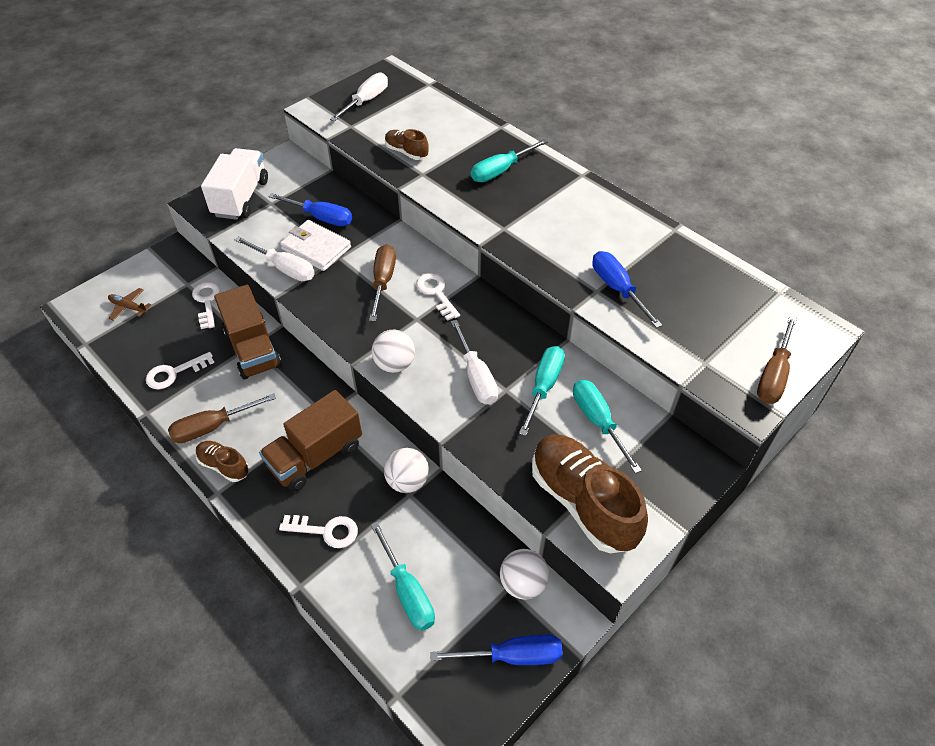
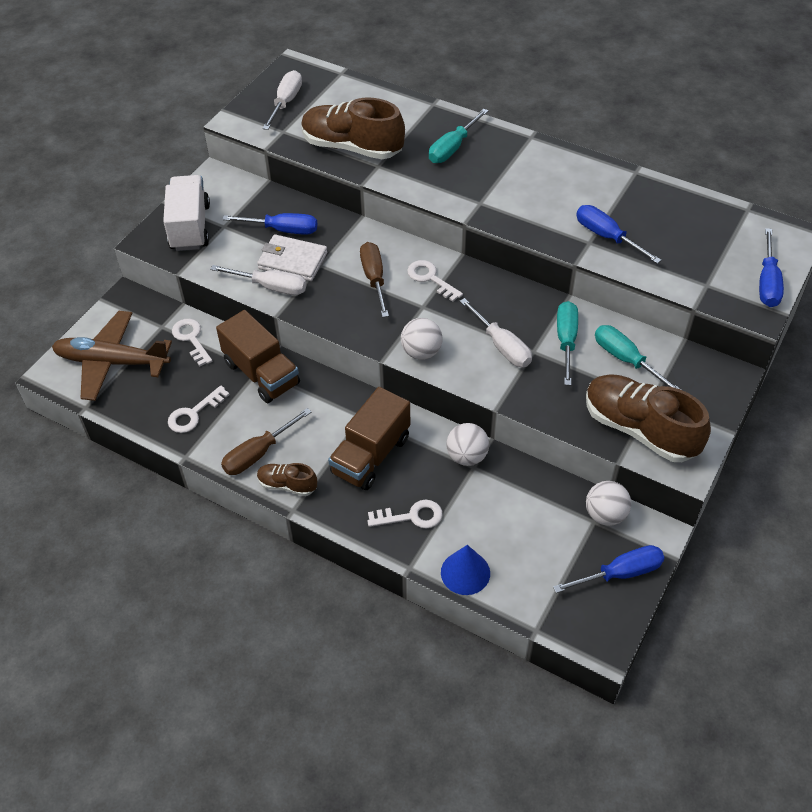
camera: 15 degrees left, 0 degrees up
(128, 307) = (112, 362): brown plane -> brown plane, size x2.38
(352, 607) = (465, 572): none -> blue cone
(406, 152) = (352, 147): brown shoe -> brown shoe, size x2.02
(408, 592) = (509, 547): turquoise screwdriver -> none
(773, 375) = (767, 283): brown screwdriver -> blue screwdriver

